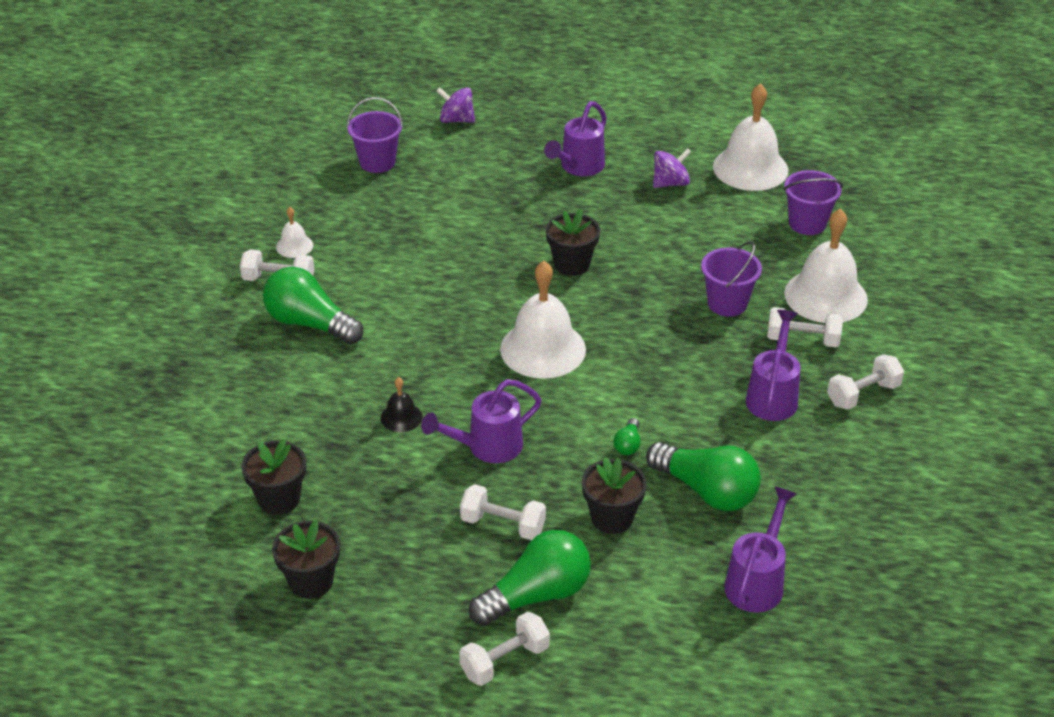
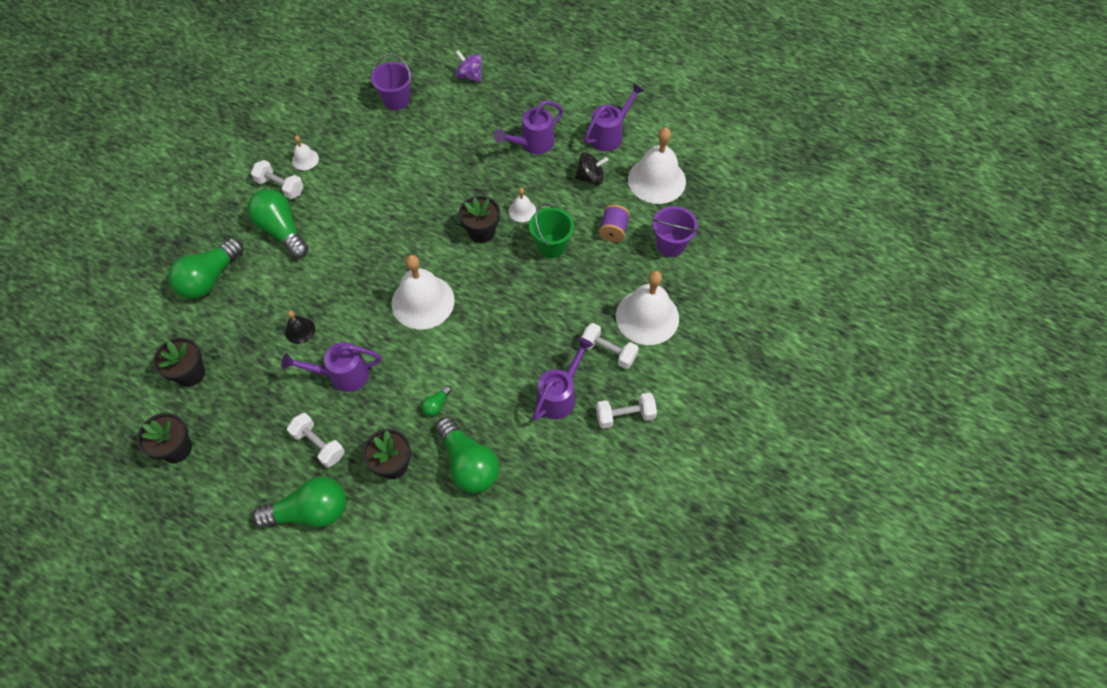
camera: 20 degrees right, 20 degrees up
(242, 395) = (209, 278): none -> green light bulb
(505, 661) = (262, 558): white dumbbell -> none
(608, 232) = (522, 210): none -> white bell
(667, 257) = (551, 246): none -> green bucket
(670, 183) = (590, 177): purple spinning top -> black spinning top
(727, 303) = (572, 301): purple bucket -> none
(731, 226) = (613, 231): none -> purple spool
(757, 582) = (461, 554): purple watering can -> purple watering can (609, 135)

